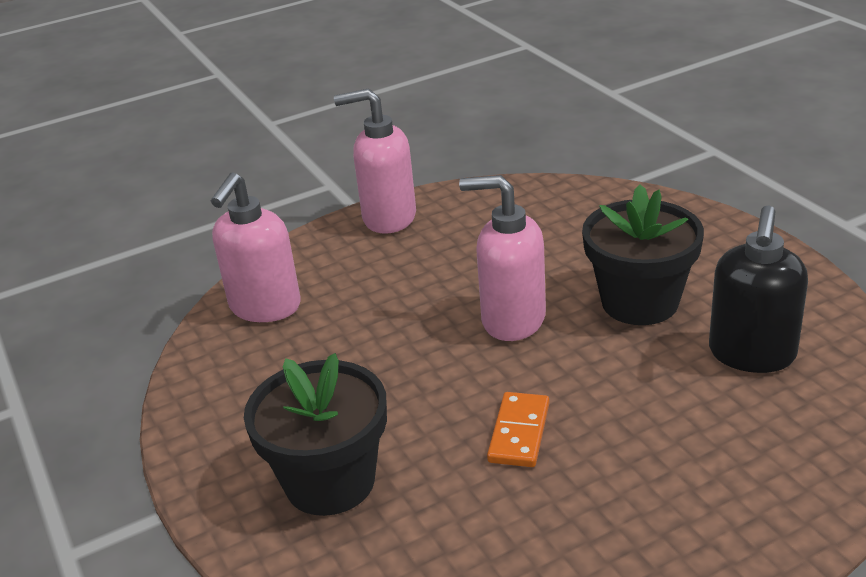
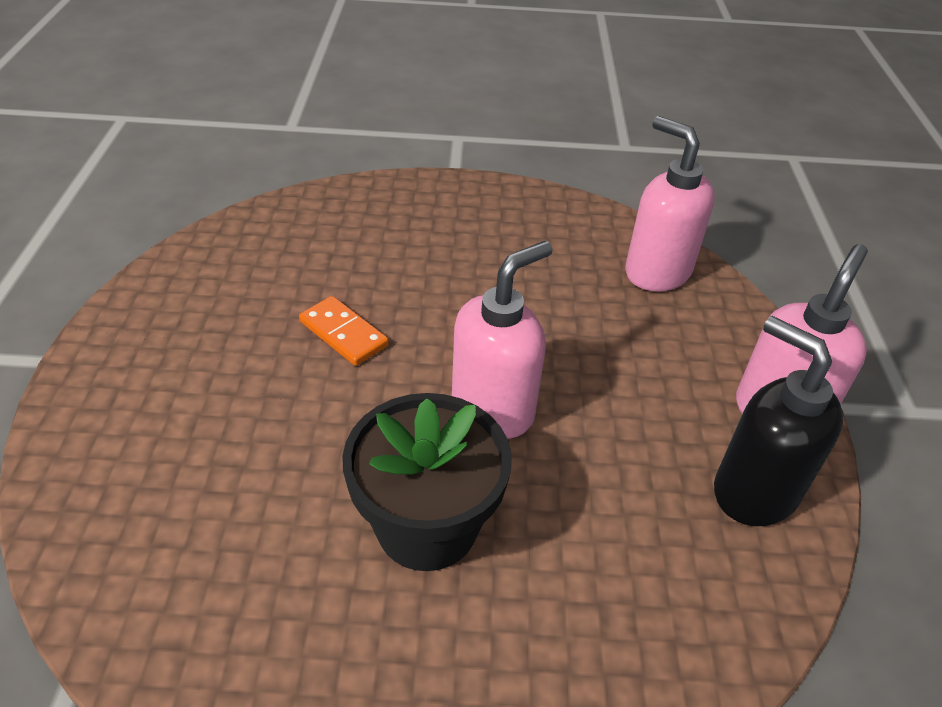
camera: 115 degrees right, 10 degrees up
(330, 481) = (401, 230): black flower pot -> none
(751, 354) = (252, 555): black soap dispenser -> black soap dispenser (753, 491)

